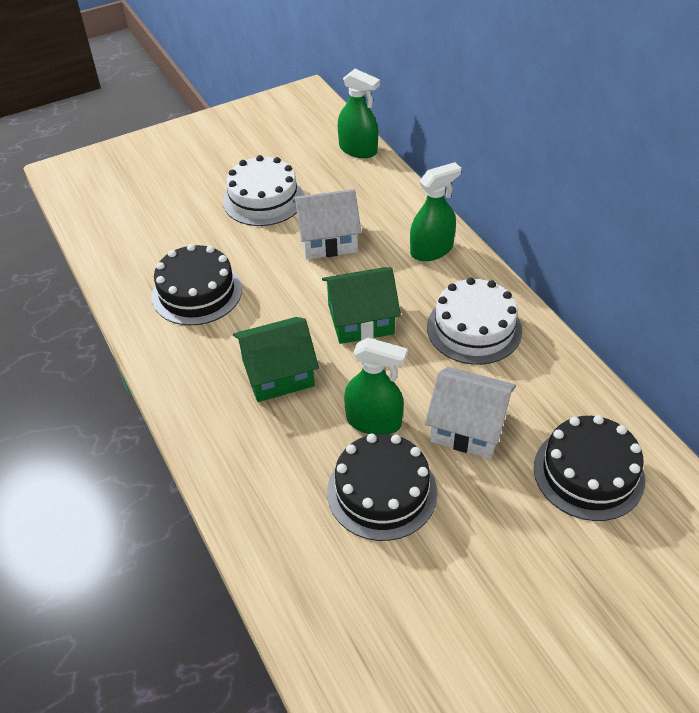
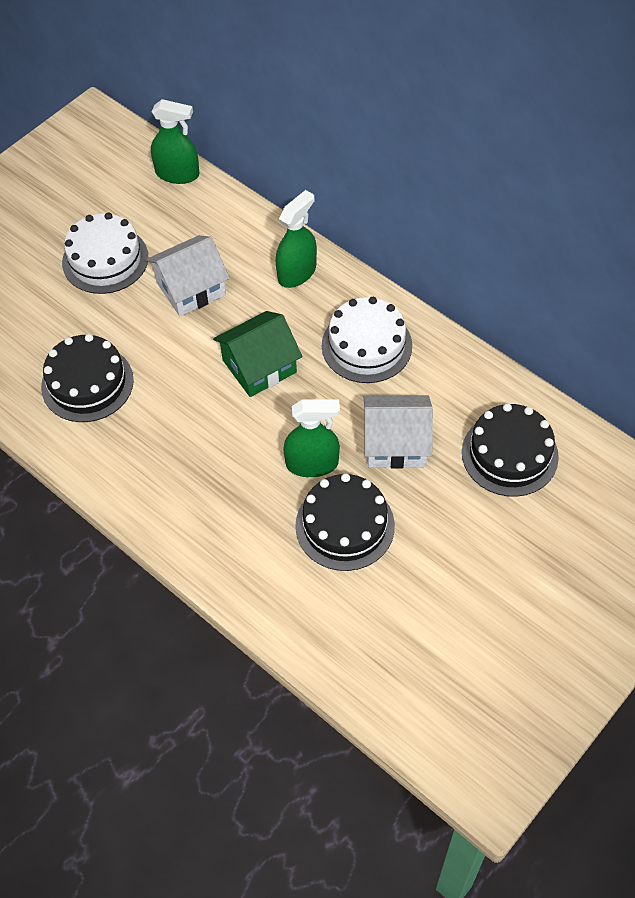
camera: 20 degrees left, 10 degrees up
(278, 373) = (205, 444): green house -> none

